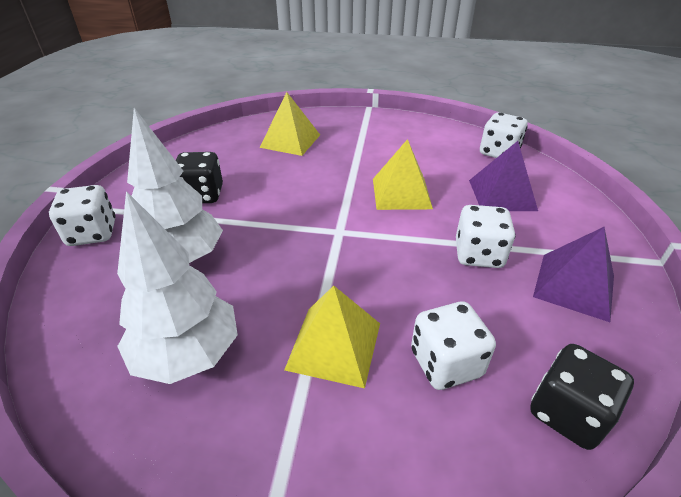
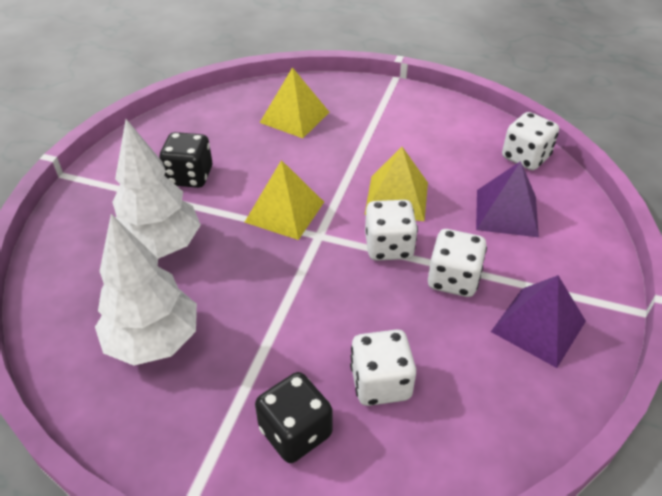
camera: 10 degrees right, 5 degrees up
(92, 233) = (81, 208): white dice -> white dice (388, 247)
(334, 345) = (283, 352): yellow pyramid -> yellow pyramid (284, 212)
(567, 413) = (475, 443): black dice -> black dice (295, 432)

